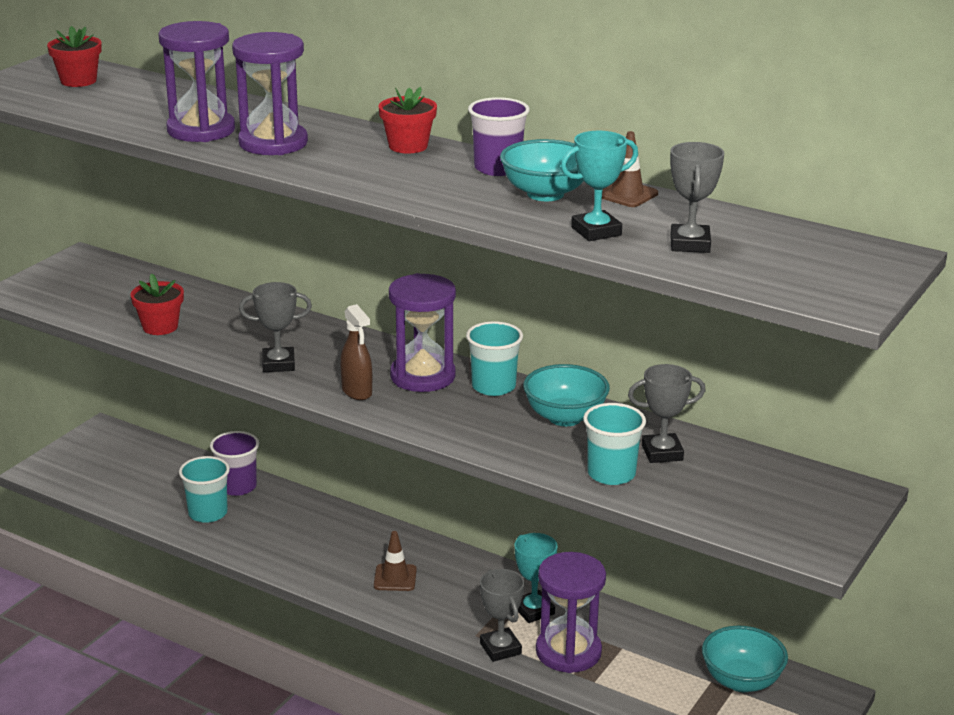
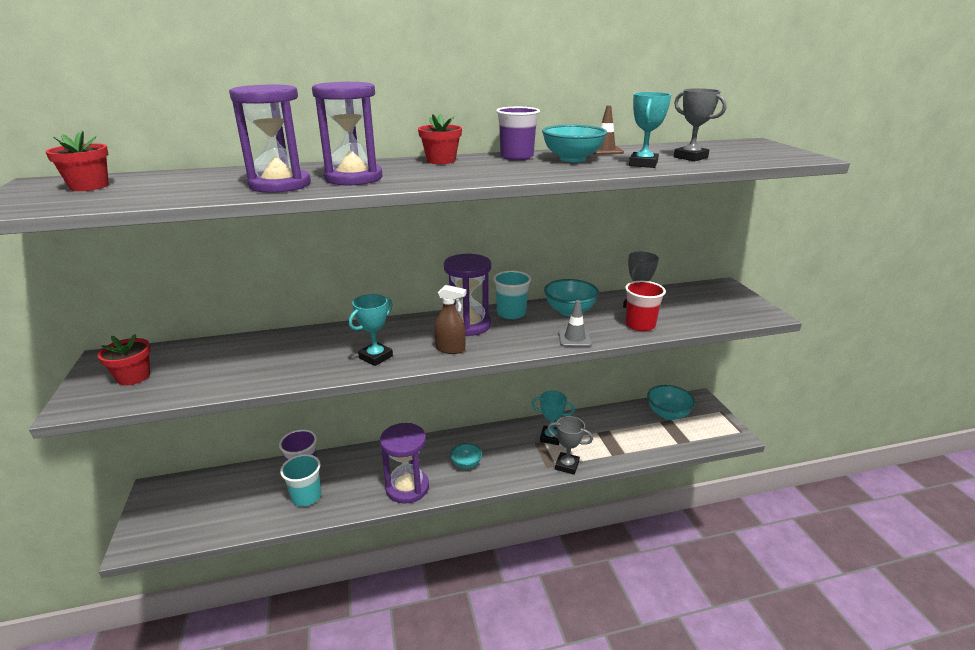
camera: 45 degrees left, 0 degrees up
(160, 327) = (251, 373): red flower pot -> red flower pot (133, 377)
(278, 364) = (376, 357): grey trophy -> turquoise trophy
(395, 578) = (466, 464): brown traffic cone -> turquoise bowl
(501, 447) = (574, 338): none -> grey traffic cone
(568, 652) = (594, 447): purple hourglass -> purple hourglass (407, 487)
(611, 474) = (640, 325): turquoise cup -> red cup

